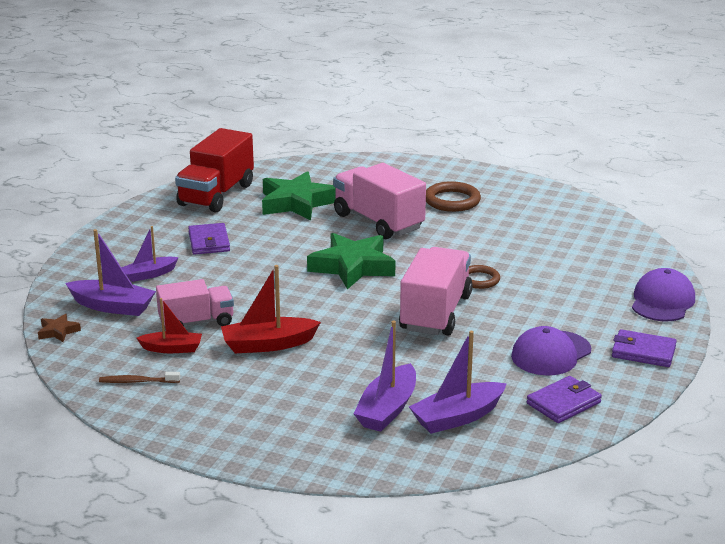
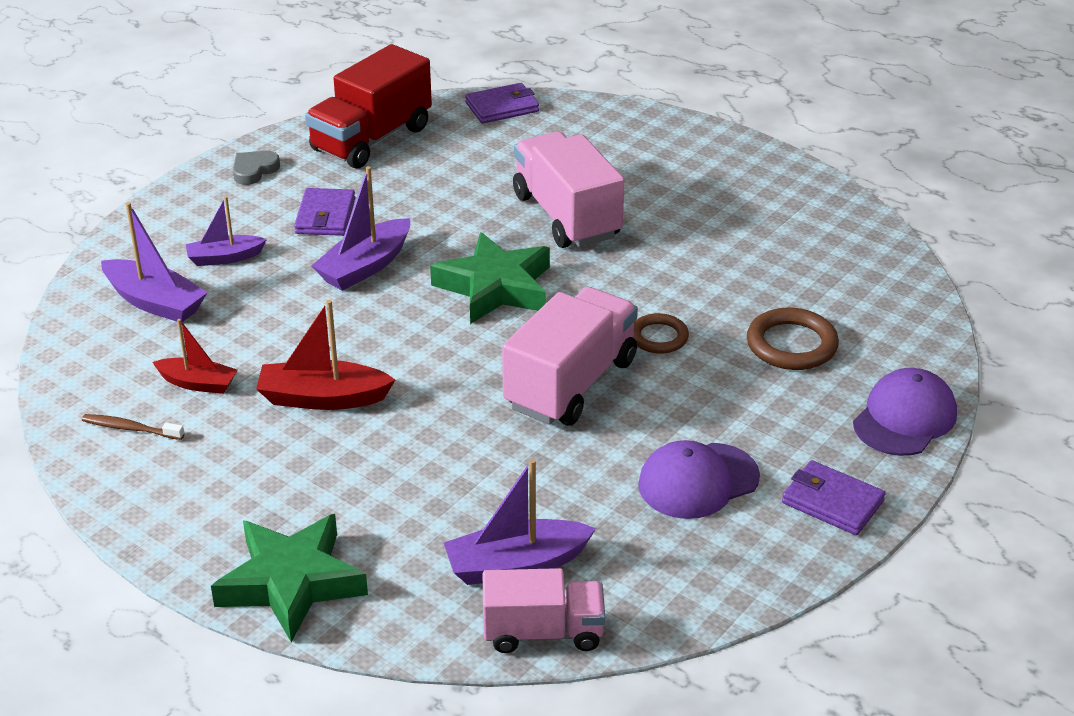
camera: 15 degrees right, 10 degrees up
(58, 331) = (70, 331): brown star -> none
(141, 222) = (254, 170): none -> grey heart
(196, 322) = (248, 346): pink truck -> pink truck (543, 632)
(296, 203) = (471, 168): green star -> green star (291, 583)
(387, 409) = (429, 533): purple boat -> purple boat (365, 266)
(452, 201) = (686, 195): brown ring -> brown ring (791, 344)
(563, 403) = (674, 569): purple wallet -> purple wallet (502, 107)

